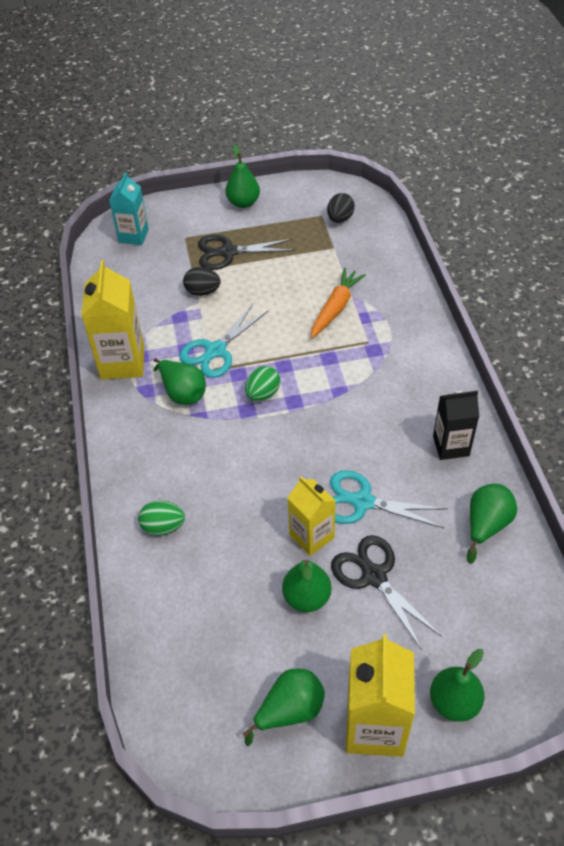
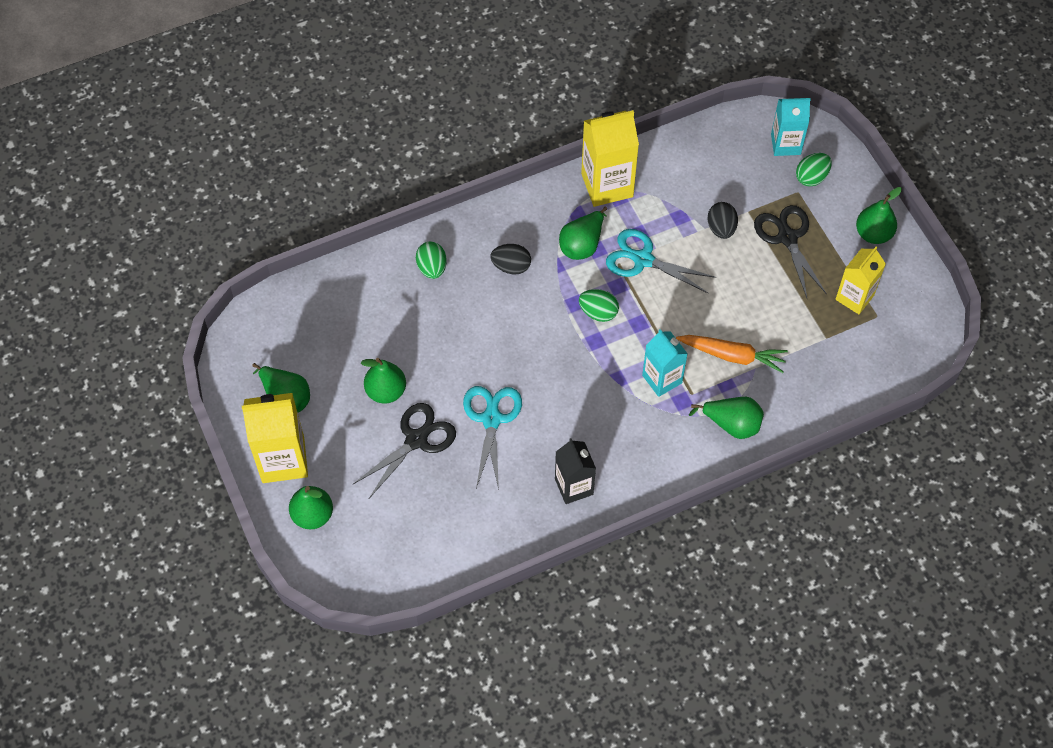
camera: 75 degrees right, 10 degrees up
(174, 227) = (811, 177): none -> green egg
(311, 536) = (446, 384): yellow carton -> yellow carton (854, 297)
(340, 219) = (877, 336): black egg -> black egg (511, 266)
(348, 360) = (662, 379): none -> turquoise carton
(486, 525) = (488, 525): green pear -> green pear (732, 424)

